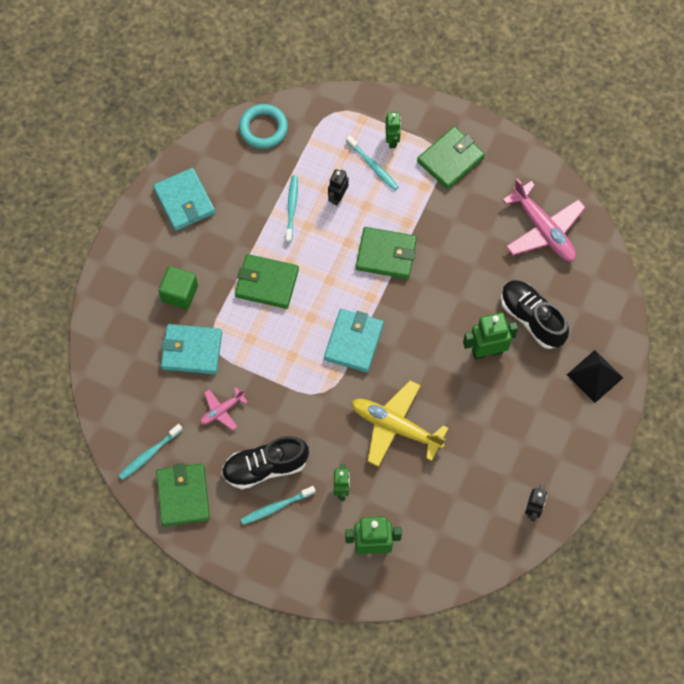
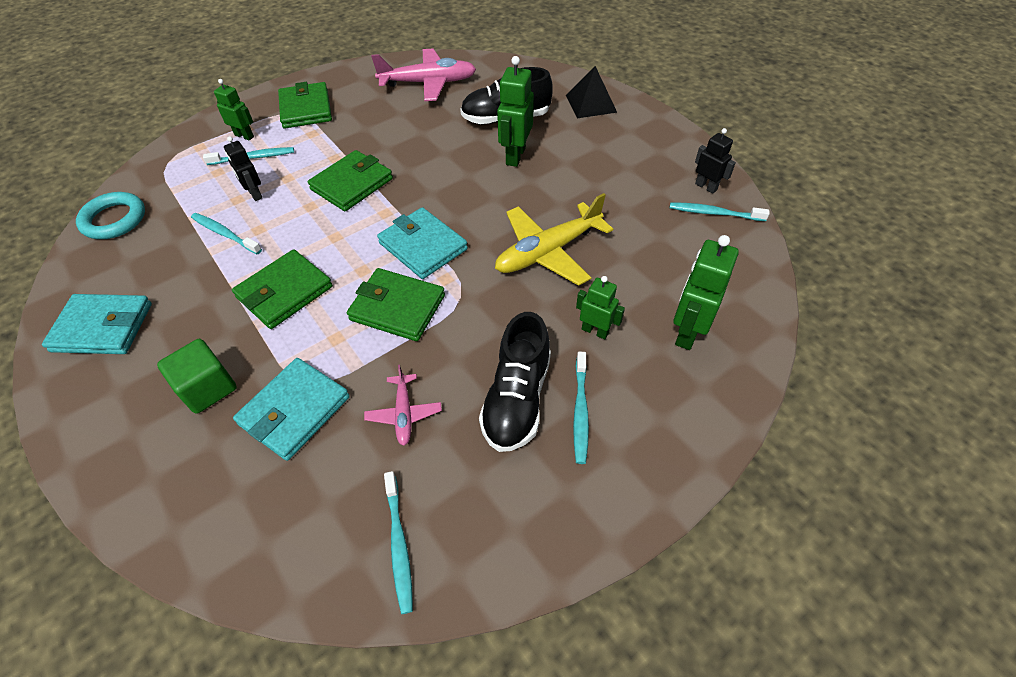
camera: 60 degrees left, 15 degrees down
(183, 496) = (495, 526): green wallet -> green wallet (397, 307)
(504, 526) = (714, 213): none -> turquoise toothbrush

